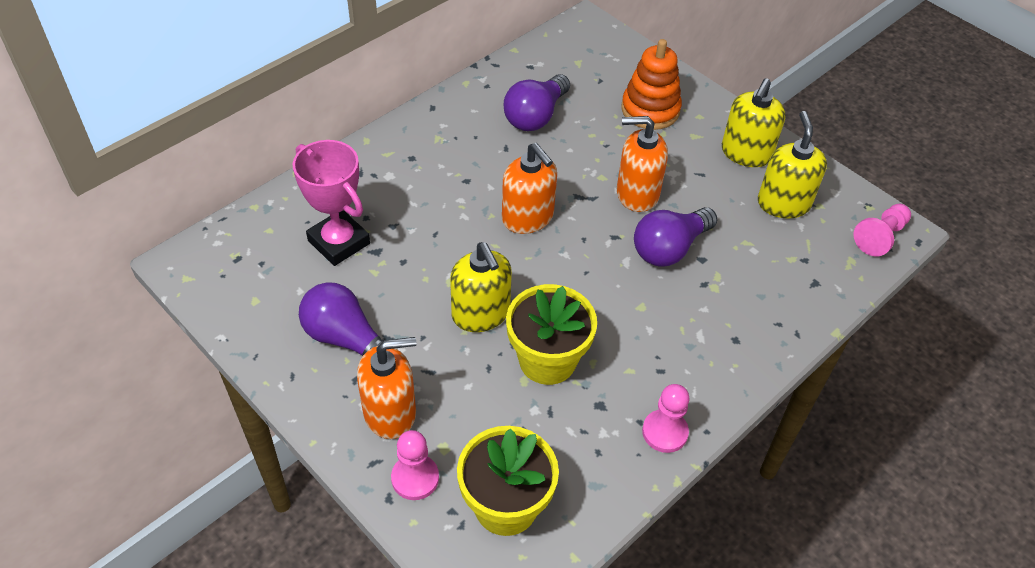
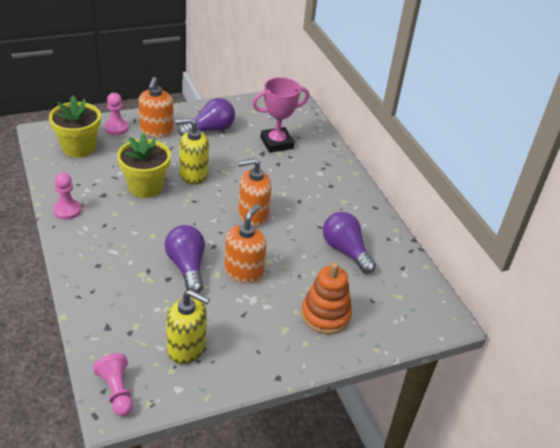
camera: 110 degrees right, 10 degrees down
(746, 153) = (249, 351): yellow soap dispenser -> none

